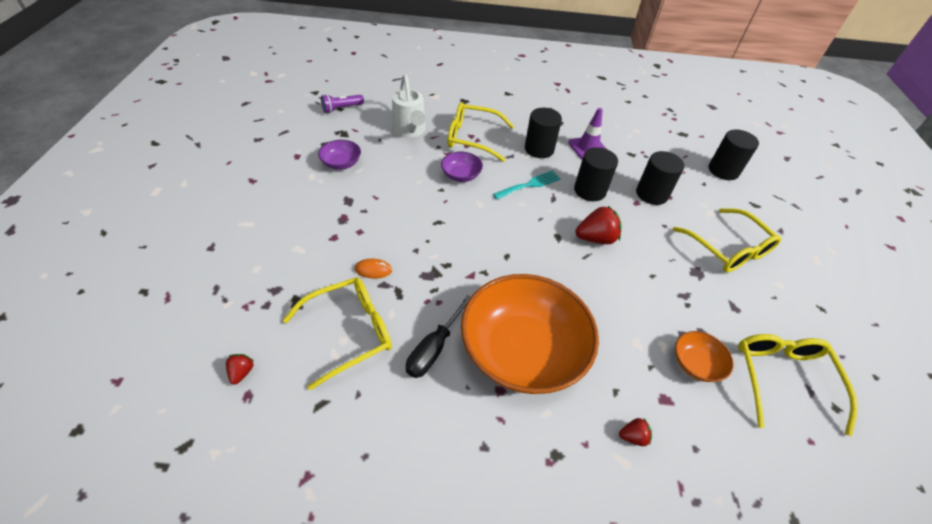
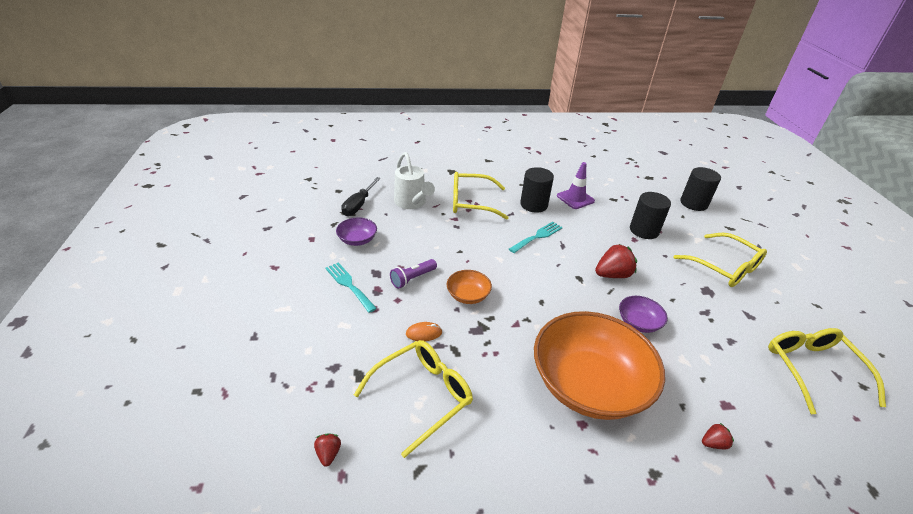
camera: 10 degrees left, 10 degrees down
(317, 209) = (349, 285): none -> turquoise fork
(342, 108) = (340, 190): purple flashlight -> purple flashlight (413, 279)
(434, 348) = (508, 396): black screwdriver -> black screwdriver (359, 205)
(461, 175) = (473, 236): purple bowl -> purple bowl (638, 323)
(589, 190) = (591, 234): black cylinder -> none
(696, 364) = (739, 369): orange bowl -> orange bowl (468, 295)

